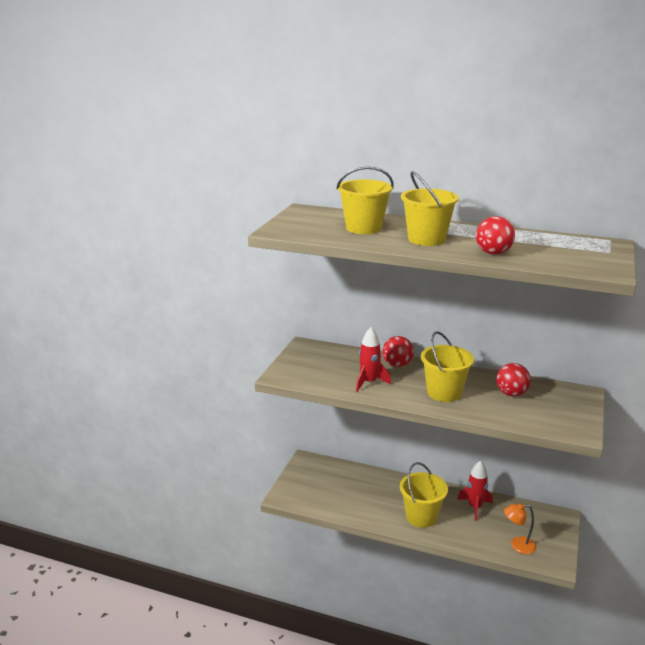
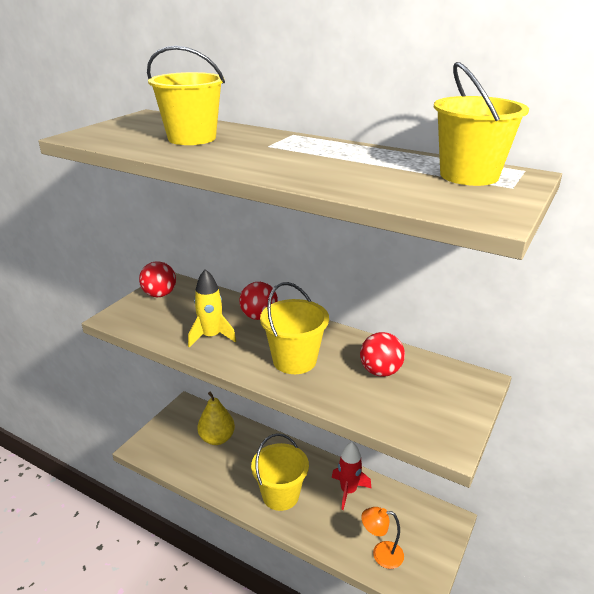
camera: 10 degrees right, 5 degrees up
(347, 482) = (217, 438): none -> yellow pear
(369, 382) = (211, 336): red rocket -> yellow rocket
(426, 239) = (257, 155): yellow bucket -> yellow bucket (469, 175)
(493, 253) = (332, 178): red ball -> red ball (159, 294)

